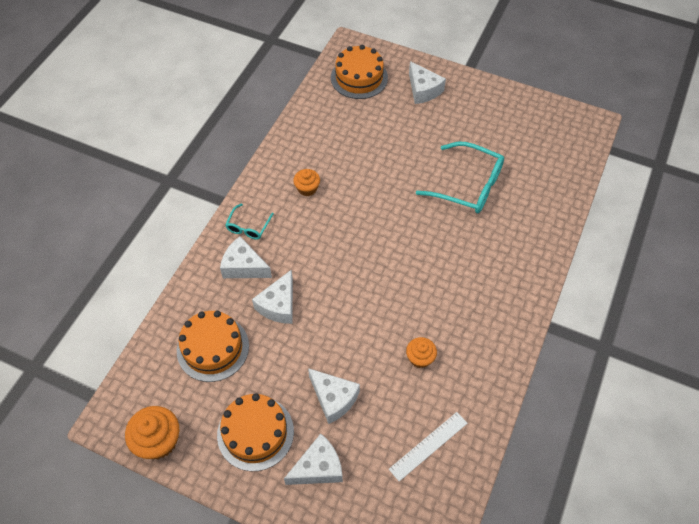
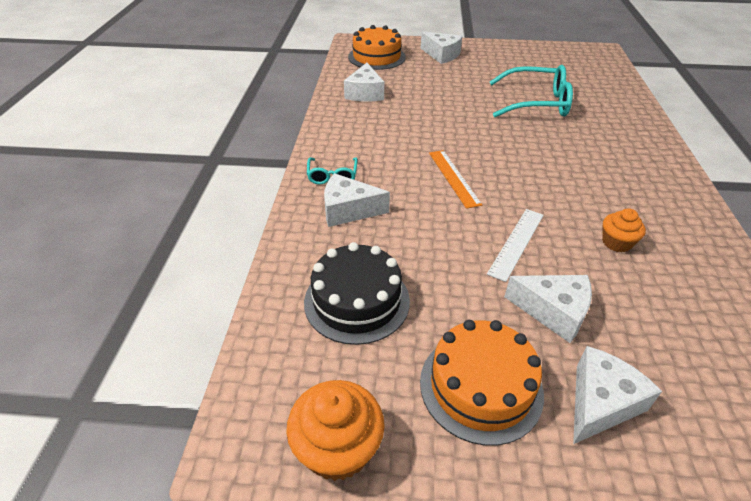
camera: 20 degrees left, 15 degrees down
(213, 348) = (357, 301): orange cake -> black cake
(279, 305) = (415, 235): white cheese -> white cheese (365, 93)
(307, 188) = (379, 134): orange cupcake -> none
(339, 256) = (453, 178): none -> orange ruler
(428, 446) = (710, 328): white ruler -> white ruler (516, 243)

